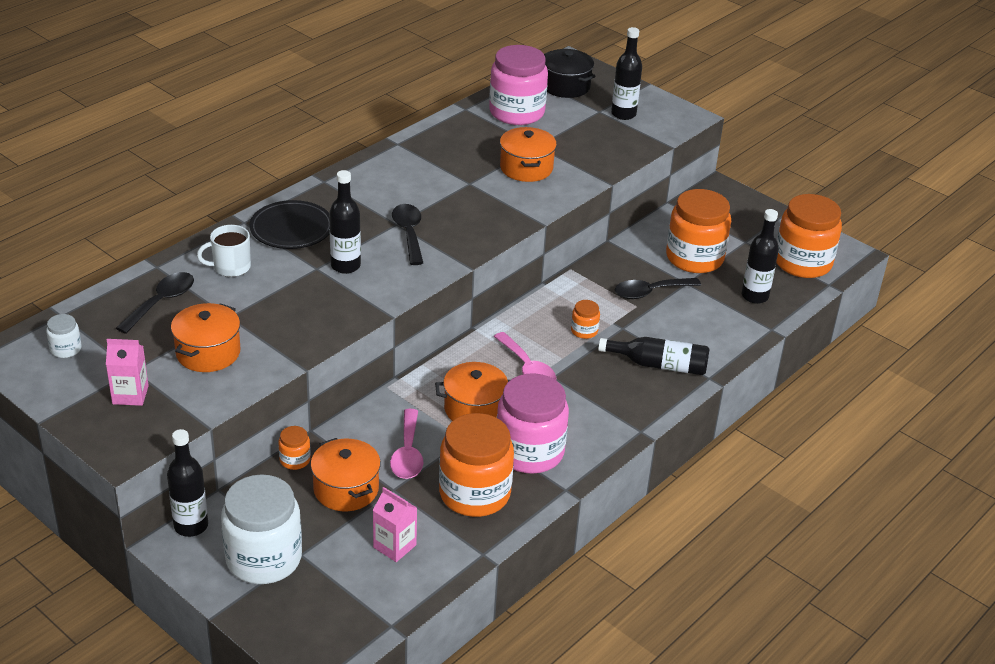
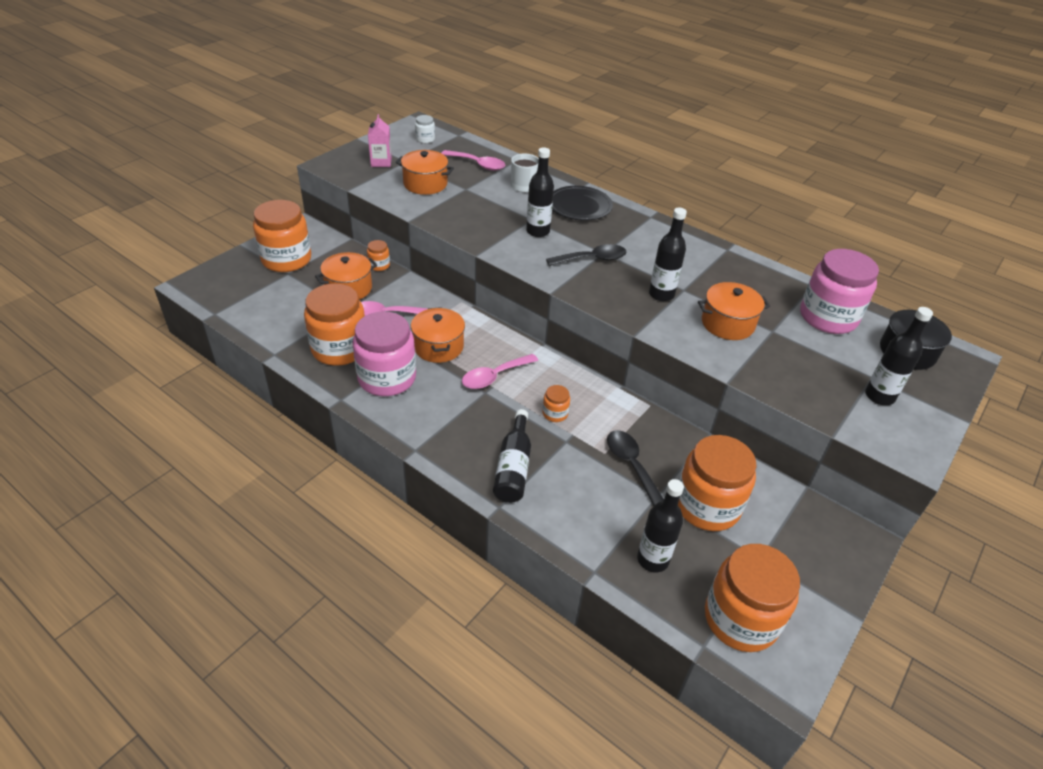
camera: 85 degrees right, 5 degrees up
(162, 302) = (478, 164): black spoon -> pink spoon
(191, 526) = (319, 231): black bottle -> black bottle (661, 294)
(264, 558) = (286, 259): white jar -> orange jar
(394, 546) = (289, 312): pink carton -> none

